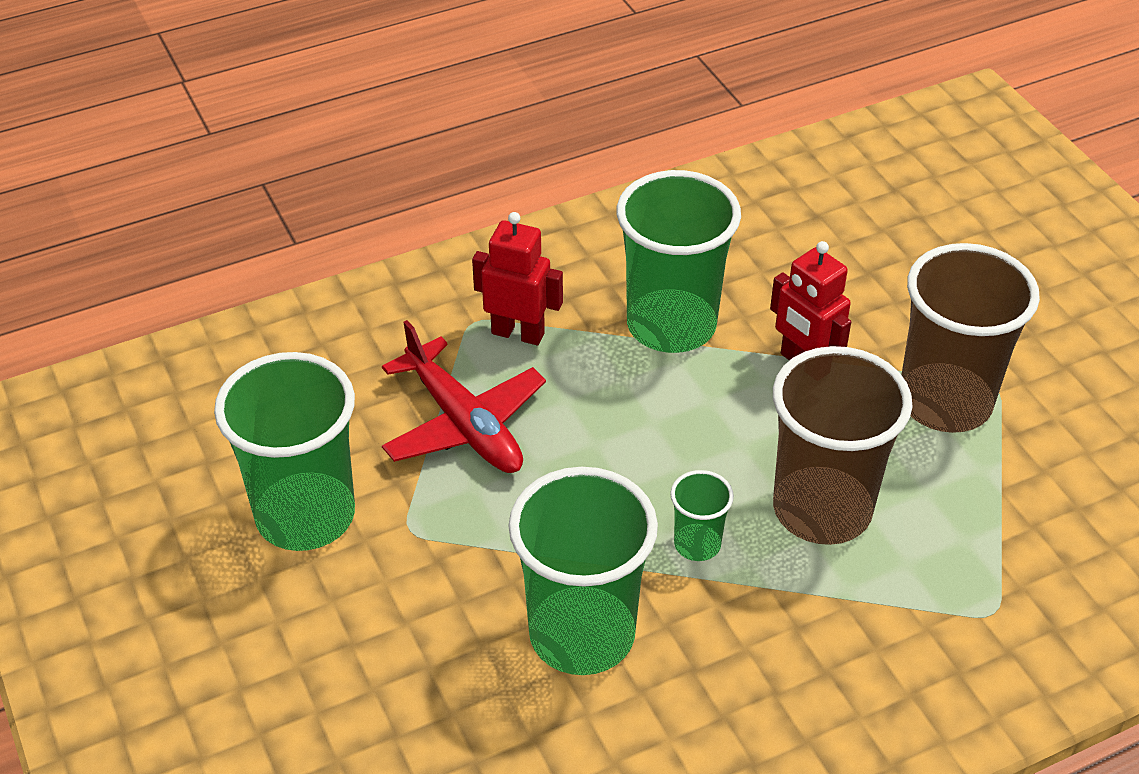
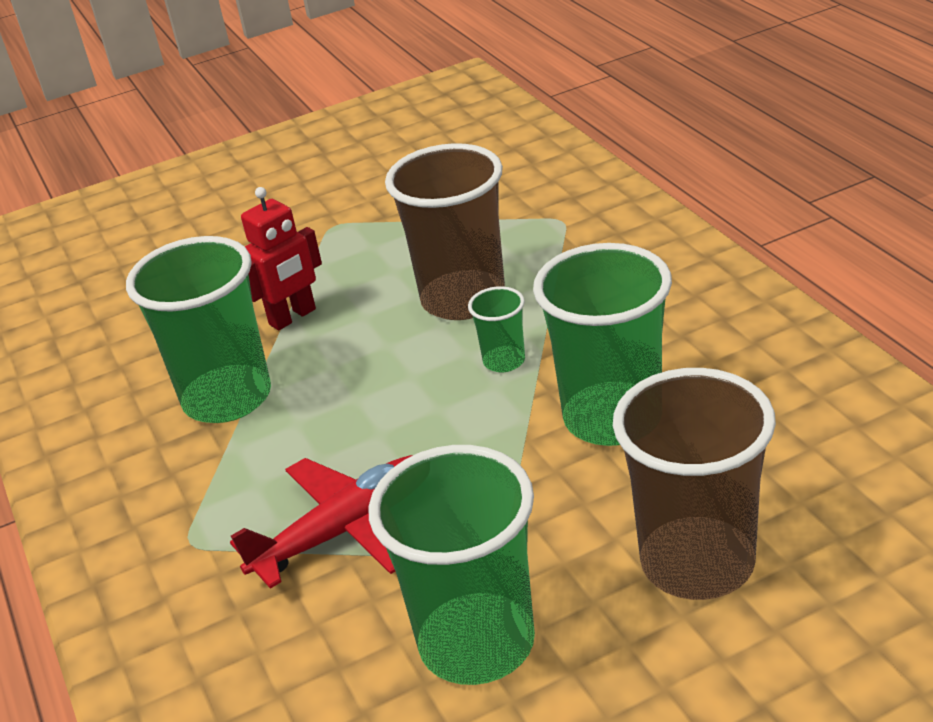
camera: 85 degrees left, 10 degrees down
(518, 333) = (216, 504): red robot -> none
(945, 402) = (347, 246): brown cup -> brown cup (697, 563)

